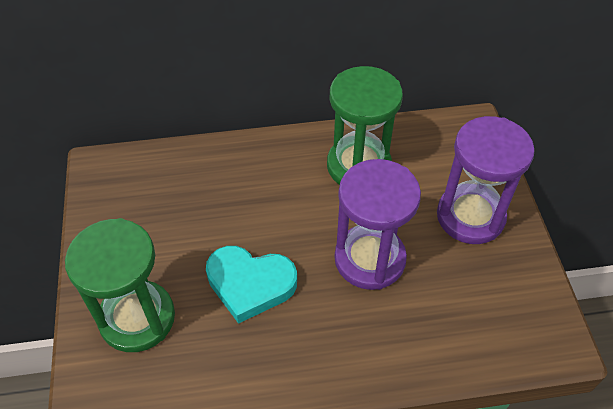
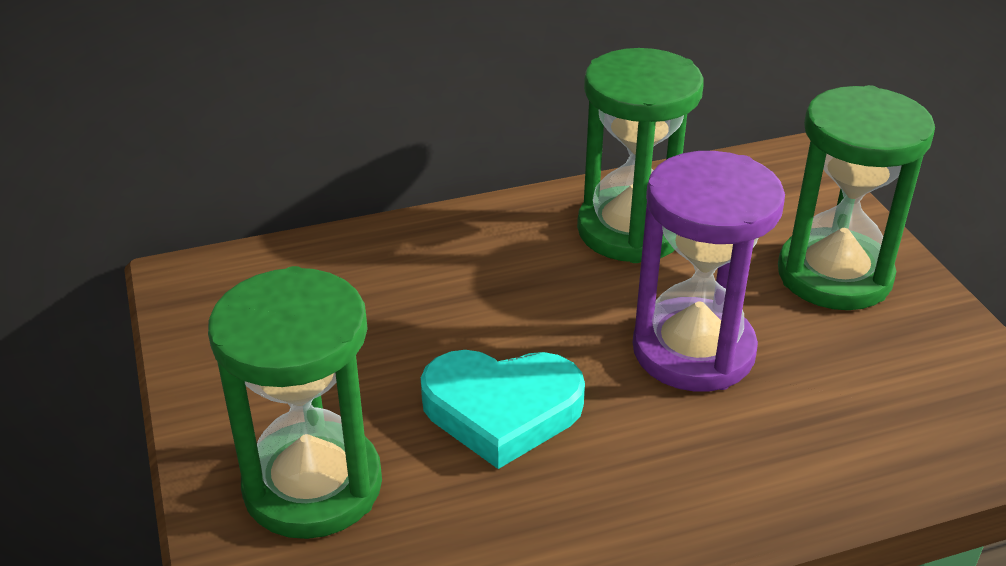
camera: 10 degrees left, 15 degrees down
(470, 216) = (834, 275): purple hourglass -> green hourglass

